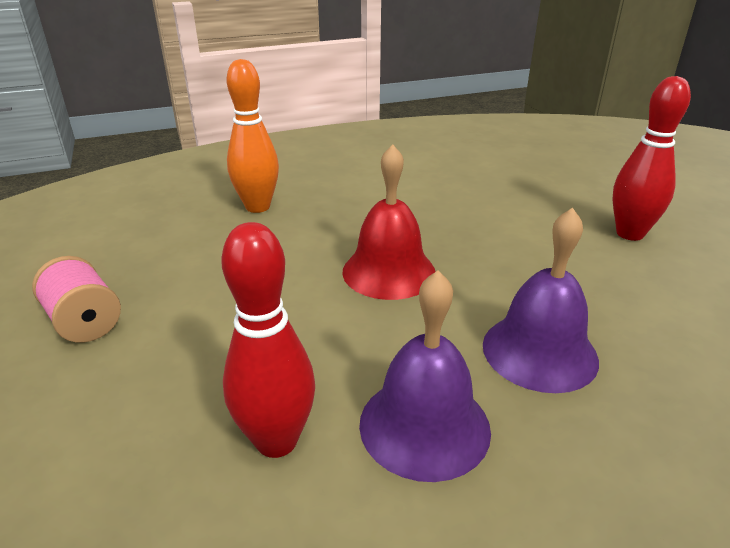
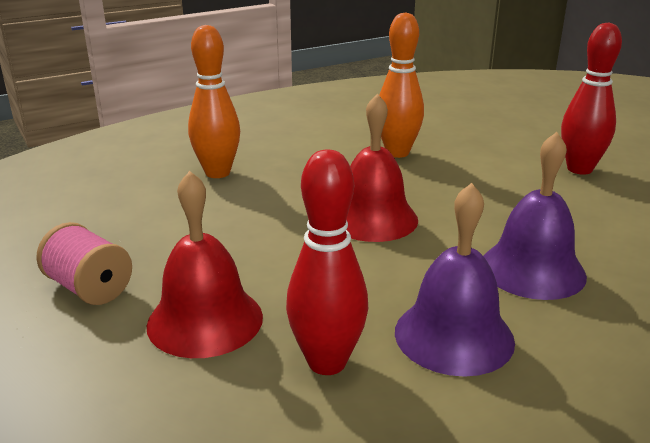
camera: 10 degrees left, 5 degrees down
(176, 372) = (205, 320): none -> red bell
(441, 199) = (397, 153): none -> orange bowling pin

